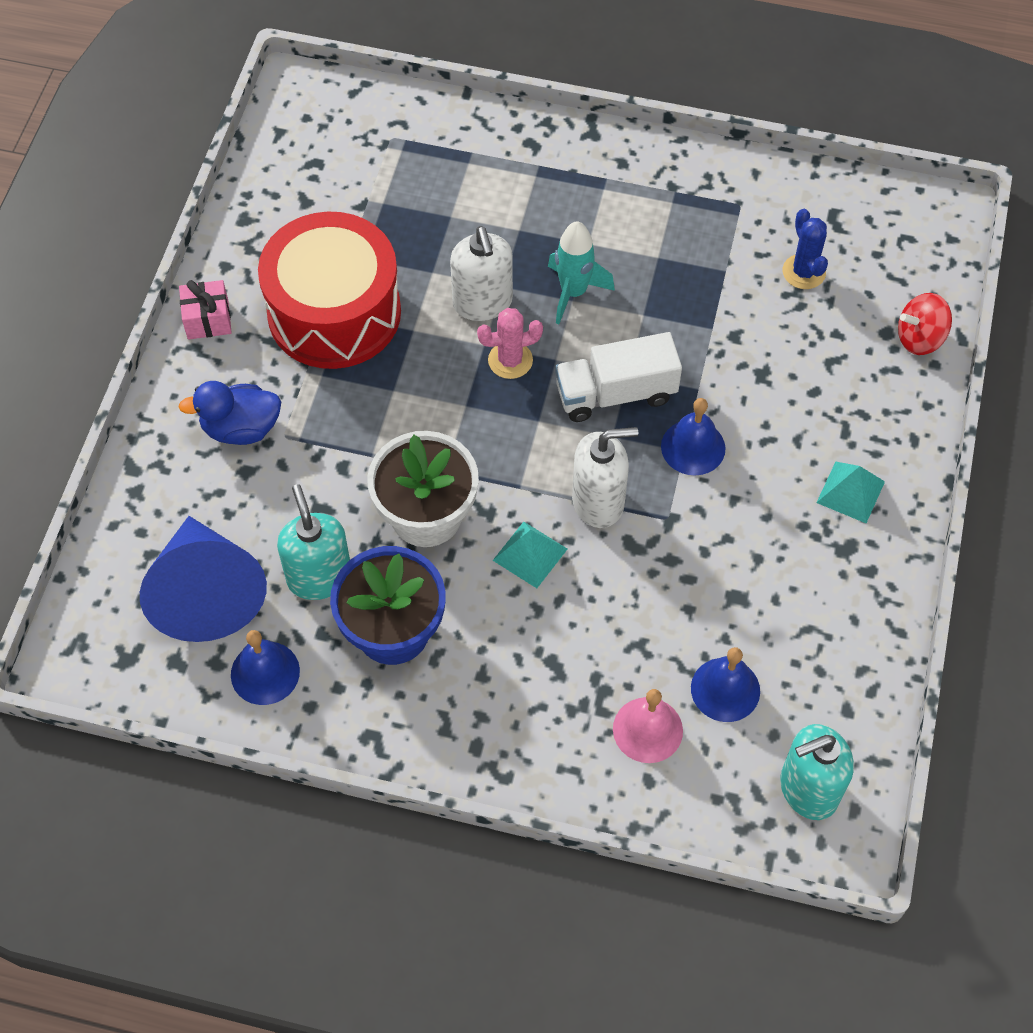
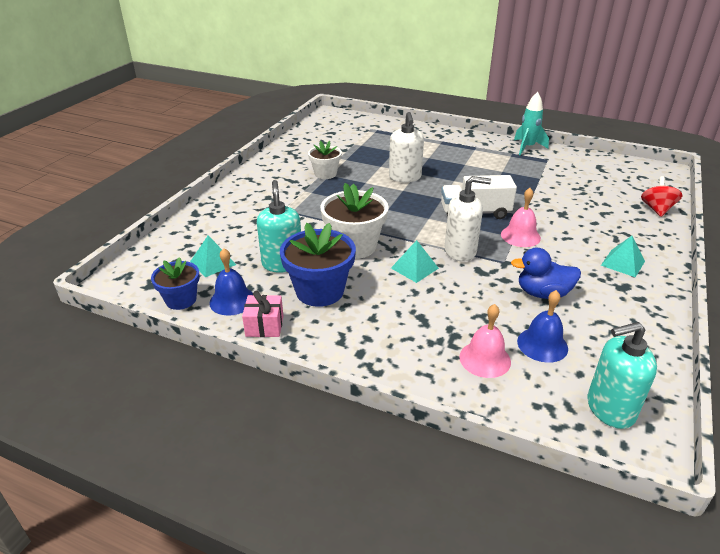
camera: 10 degrees right, 25 degrees down
(186, 684) = (181, 300): none -> blue flower pot
(206, 592) = (213, 263): blue cone -> turquoise pyramid
(208, 319) = (259, 170): pink gift -> pink gift (264, 326)
(241, 428) = (261, 205): blue duck -> blue duck (543, 293)
(334, 313) = (325, 174): red drum -> white flower pot
(510, 360) = (416, 196): pink cactus -> none
(573, 292) = (455, 178): turquoise rocket -> turquoise rocket (527, 147)
(693, 447) = (520, 236): blue bell -> pink bell
(804, 272) = (584, 182): blue cactus -> none
(920, 338) = (657, 209): red spinning top -> red spinning top turned 105 degrees clockwise

